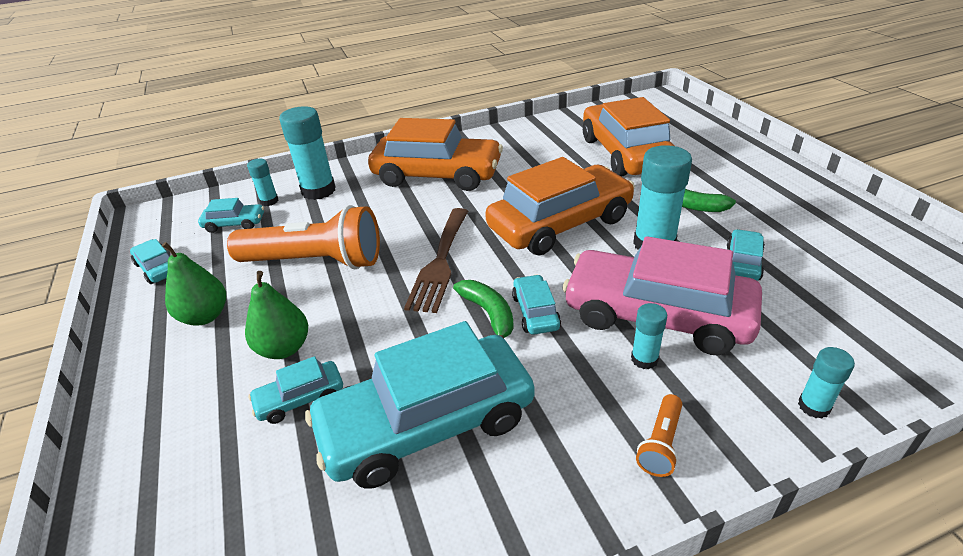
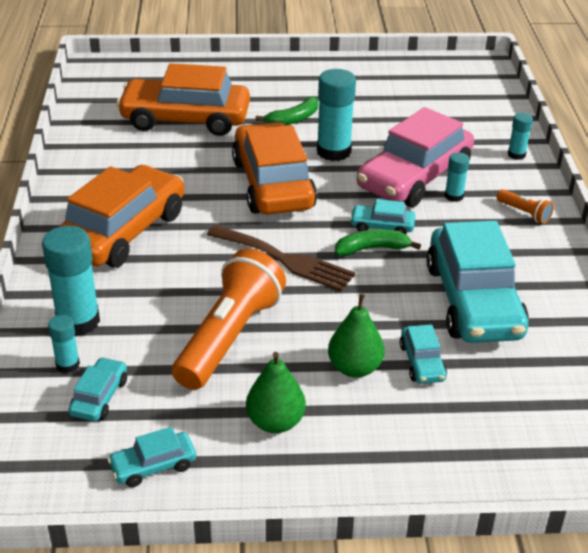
camera: 75 degrees left, 0 degrees up
(742, 263) = (379, 126): turquoise car -> none

